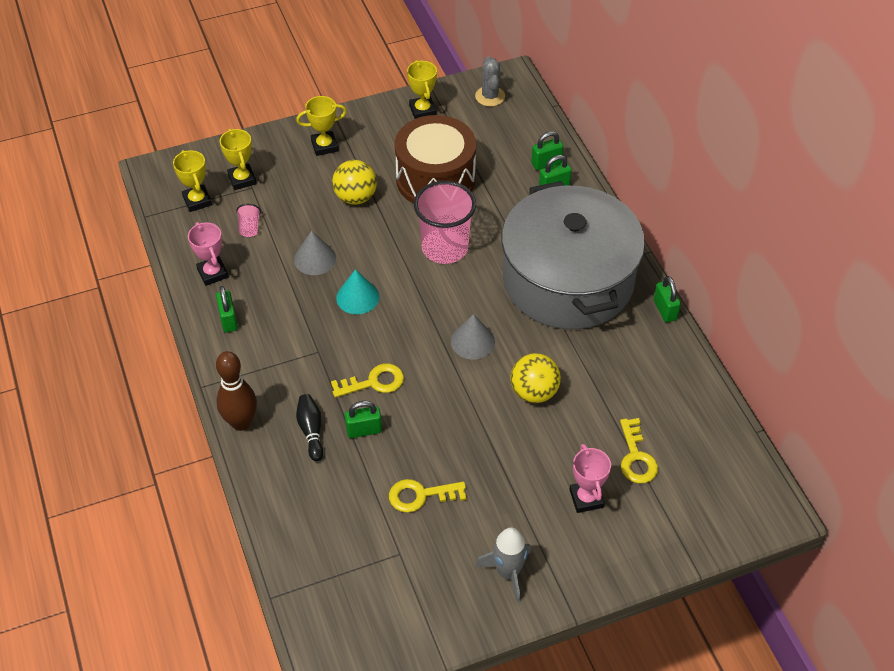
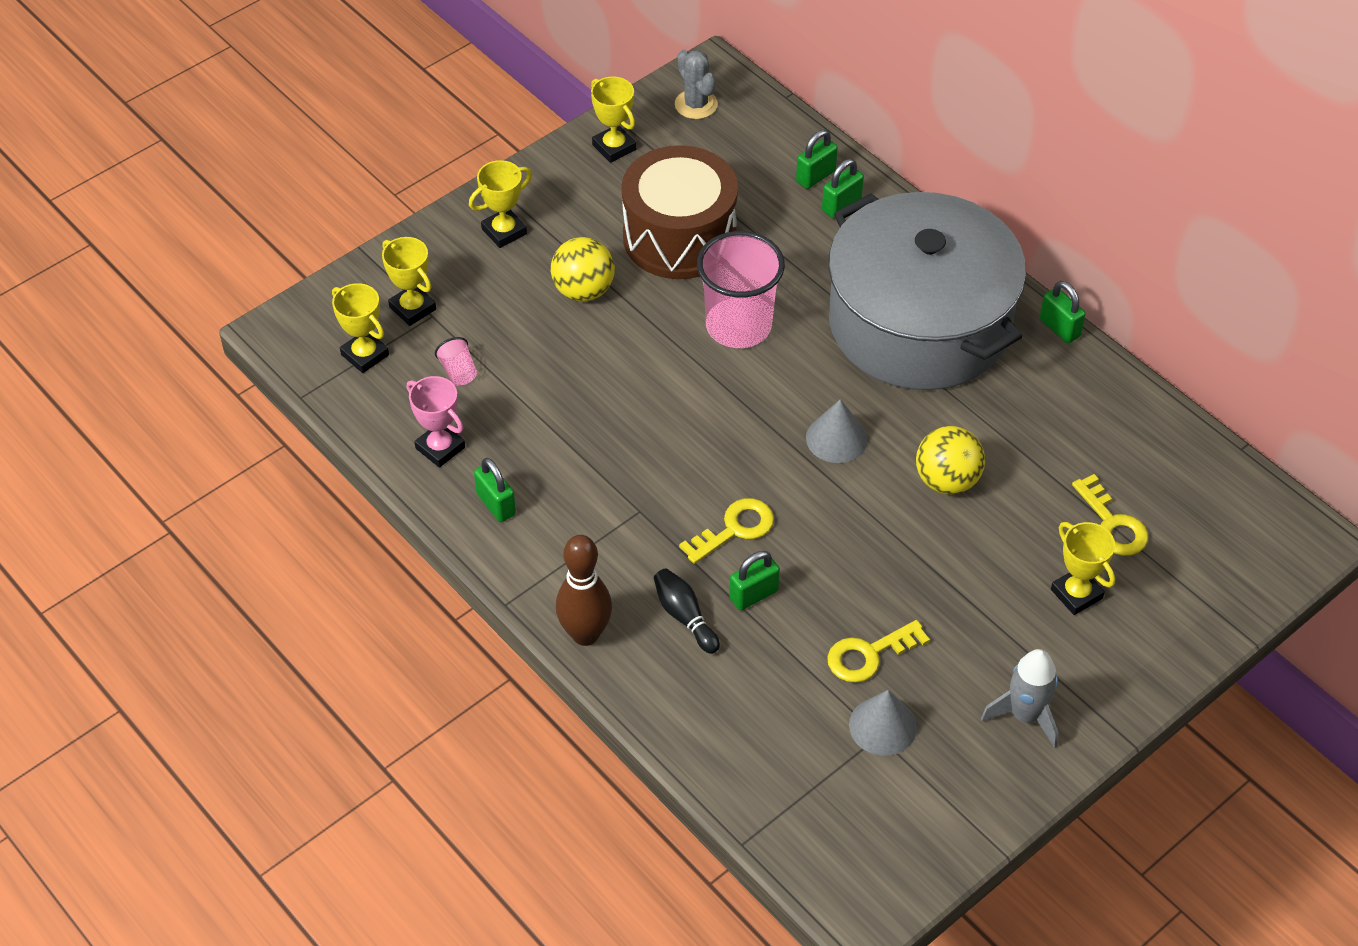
camera: 20 degrees left, 0 degrees up
(315, 259) = (571, 389): grey cone -> grey cone (882, 726)
(357, 297) = (655, 424): turquoise cone -> none
(586, 498) = (1076, 594): pink trophy -> yellow trophy

